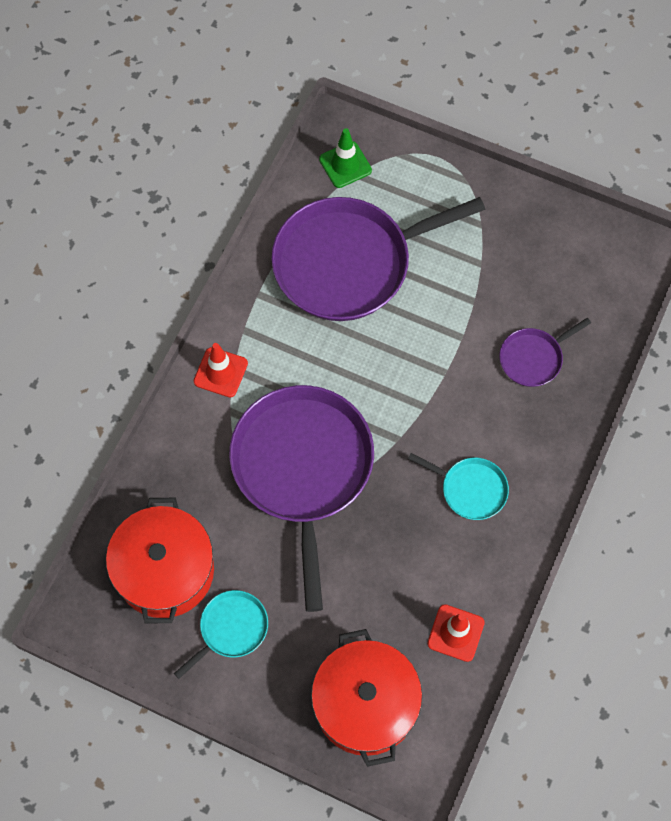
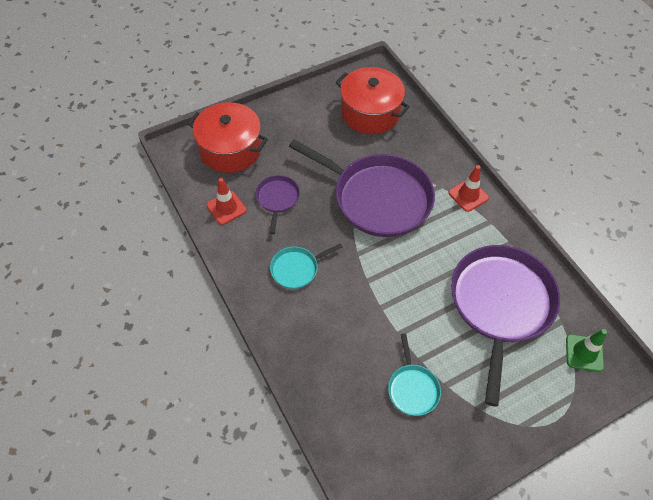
camera: 125 degrees right, 10 degrees down
(231, 629) = (317, 121): turquoise pan -> turquoise pan (412, 388)
(533, 358) = (351, 365): purple pan -> purple pan (277, 199)

